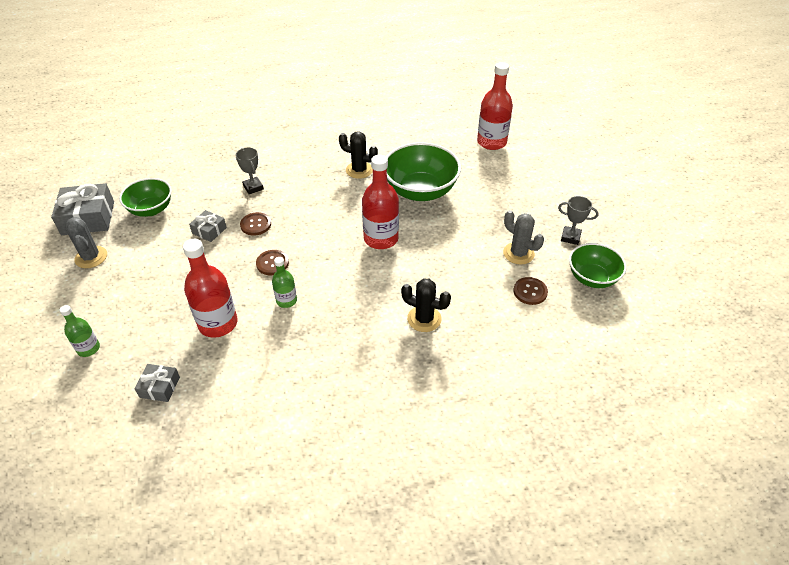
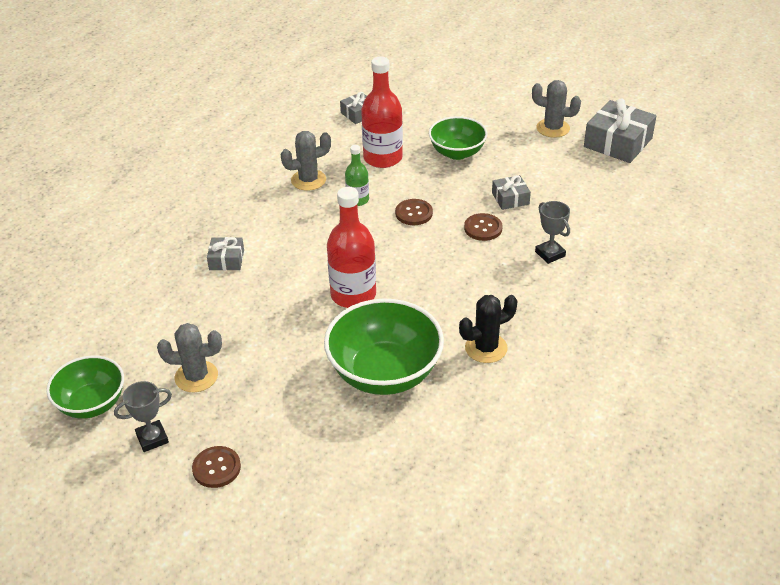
camera: 135 degrees right, 5 degrees down
(88, 348) = (439, 99): green bottle -> none
(151, 209) = (589, 179): green bowl -> green bowl (457, 152)
(253, 187) = (550, 254): grey trophy -> grey trophy turned 45 degrees clockwise
(290, 346) = (308, 180): none -> grey cactus
(424, 319) = (226, 260): black cactus -> grey gift
(491, 142) = (390, 520): red bottle -> none
(530, 292) = (149, 345): brown button -> brown button (216, 468)

